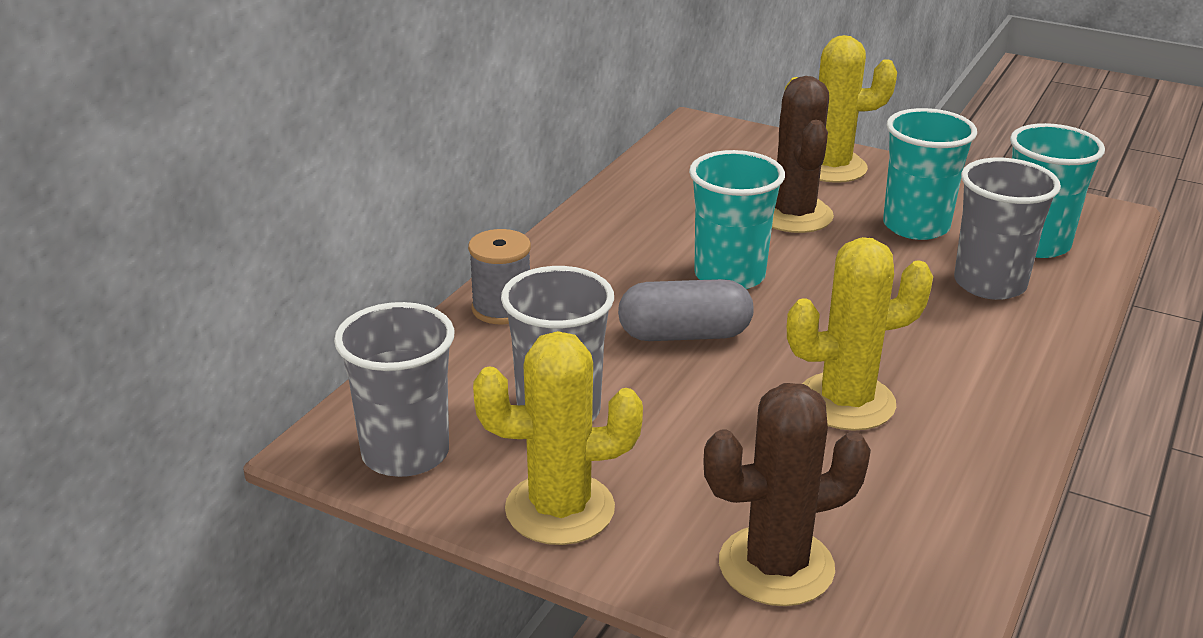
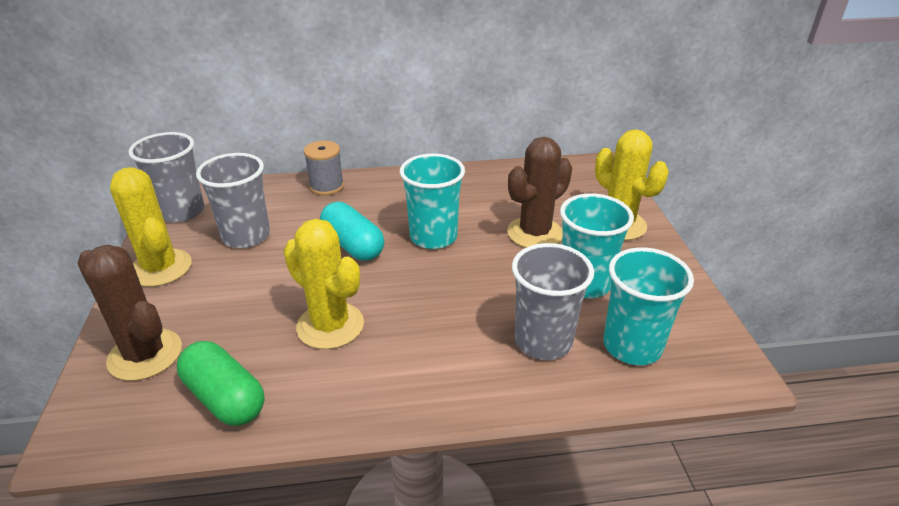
camera: 55 degrees right, 5 degrees up
(684, 334) = (353, 245): grey capsule -> turquoise capsule
(924, 517) = (225, 398): none -> green capsule

